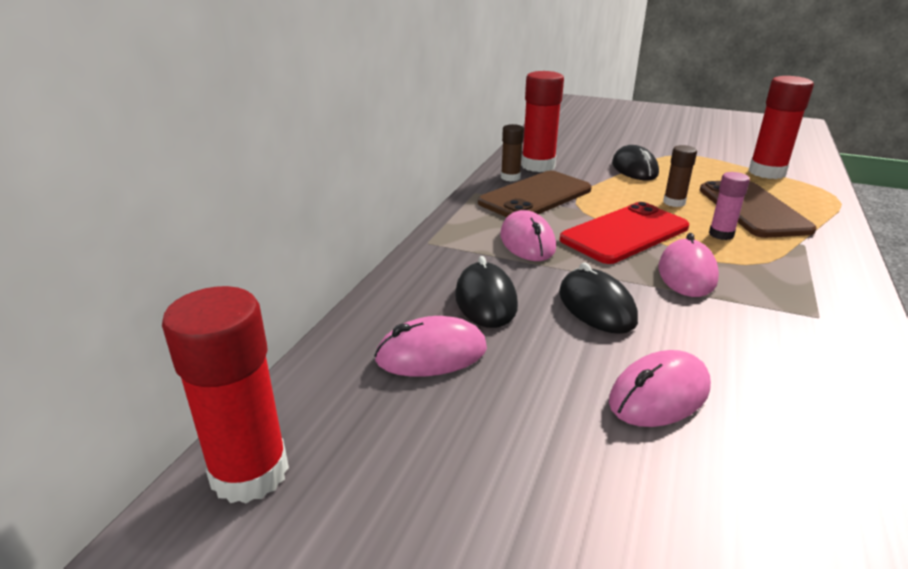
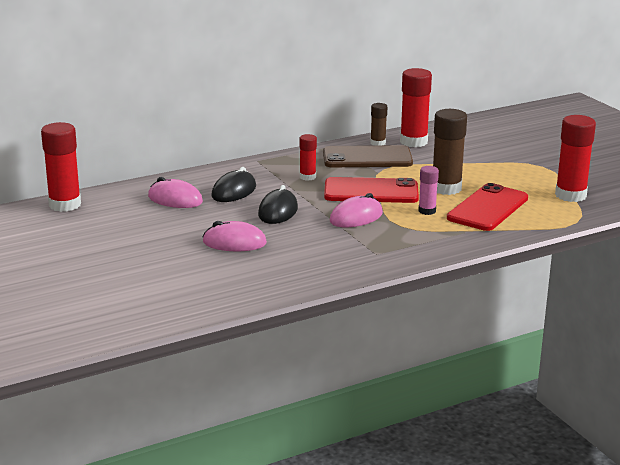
camera: 40 degrees right, 5 degrees down
(527, 242) = (307, 177): pink mouse -> red glue stick
(634, 169) = (476, 163): black mouse -> none
(674, 202) = (446, 188): brown glue stick -> brown glue stick, size x1.81
(753, 209) = (488, 208): brown phone -> red phone

